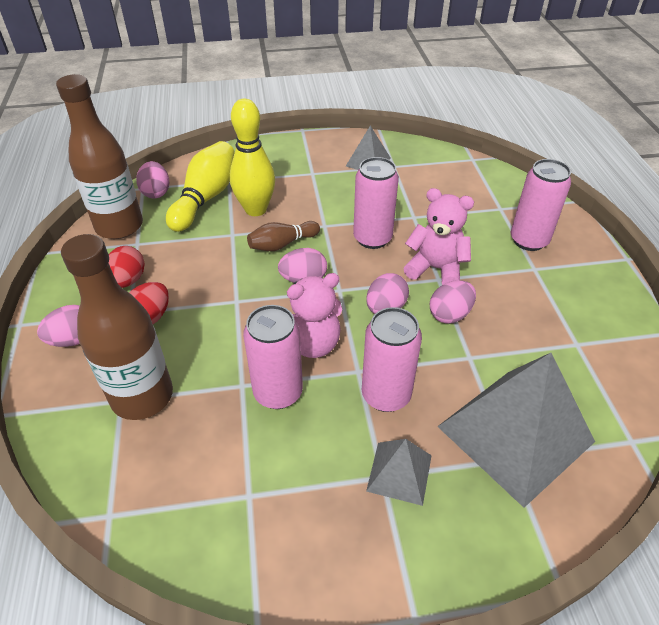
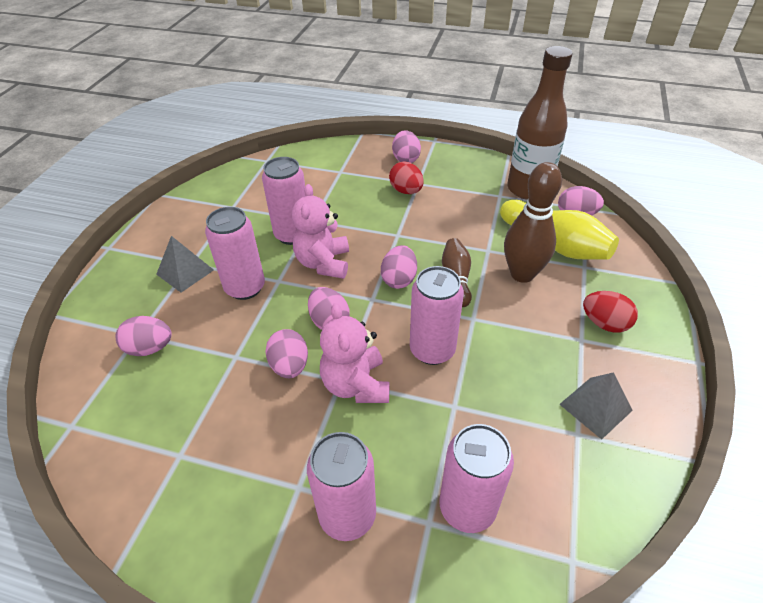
camera: 115 degrees right, 0 degrees up
(128, 280) = (454, 186): red egg -> red egg (604, 323)
(142, 396) = (336, 179): brown bottle -> none
(255, 209) = (522, 274): yellow bowling pin -> brown bowling pin
(436, 269) = (356, 385): pink teddy bear -> pink teddy bear turned 120 degrees clockwise
(478, 196) = (467, 507): none -> pink can
(515, 434) = (150, 348): grey pyramid -> pink egg

